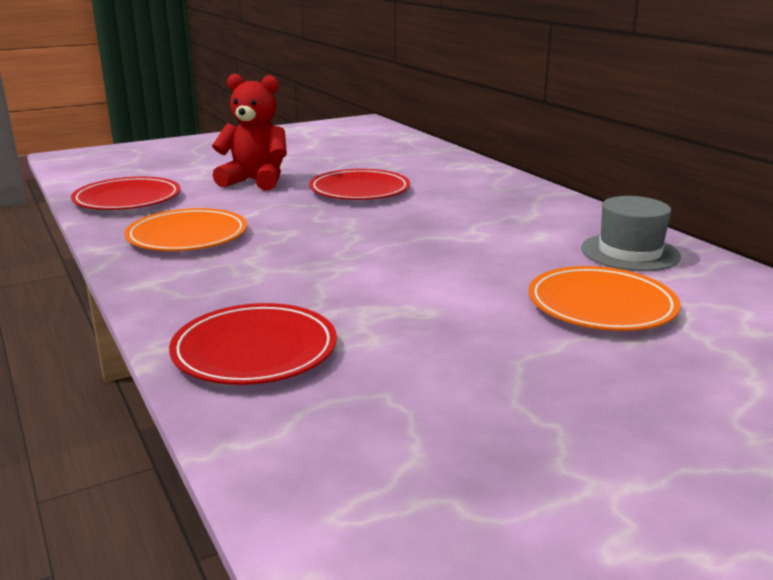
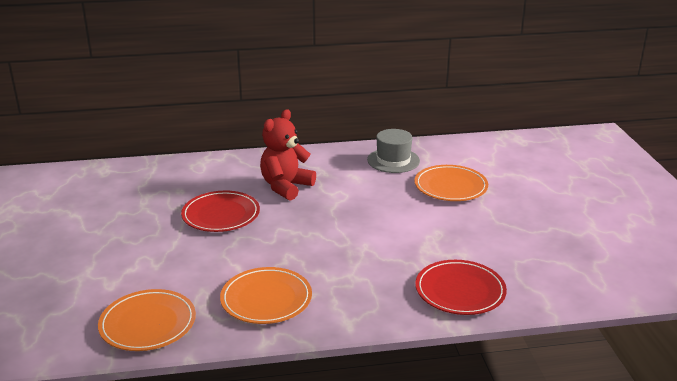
camera: 70 degrees left, 5 degrees up
(127, 199) = (148, 324): red plate -> orange plate
(255, 181) = (156, 255): red teddy bear -> red teddy bear (286, 187)

